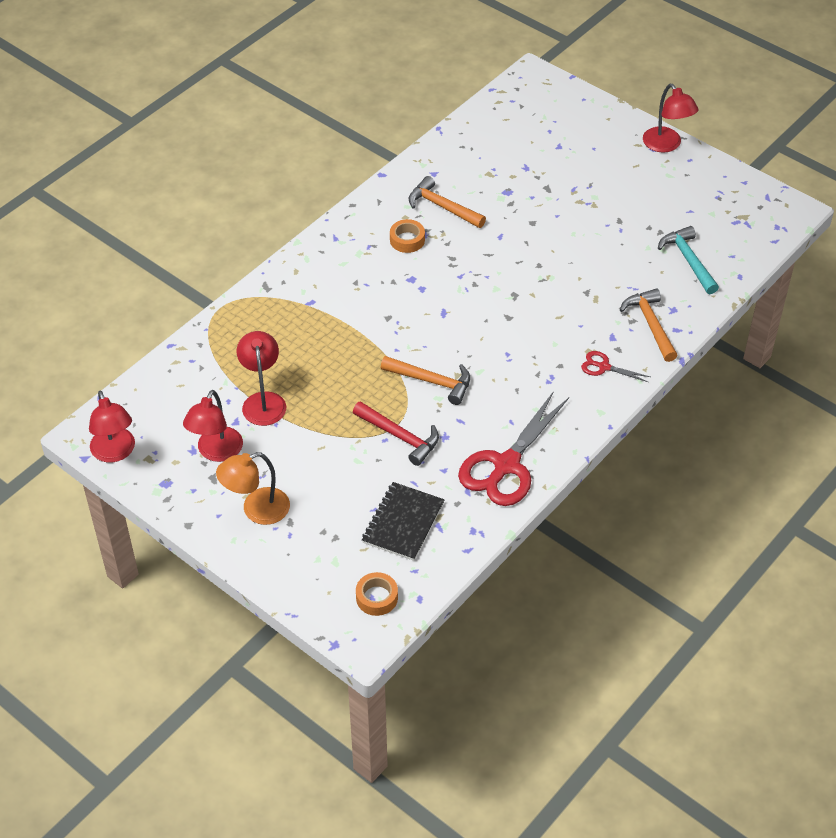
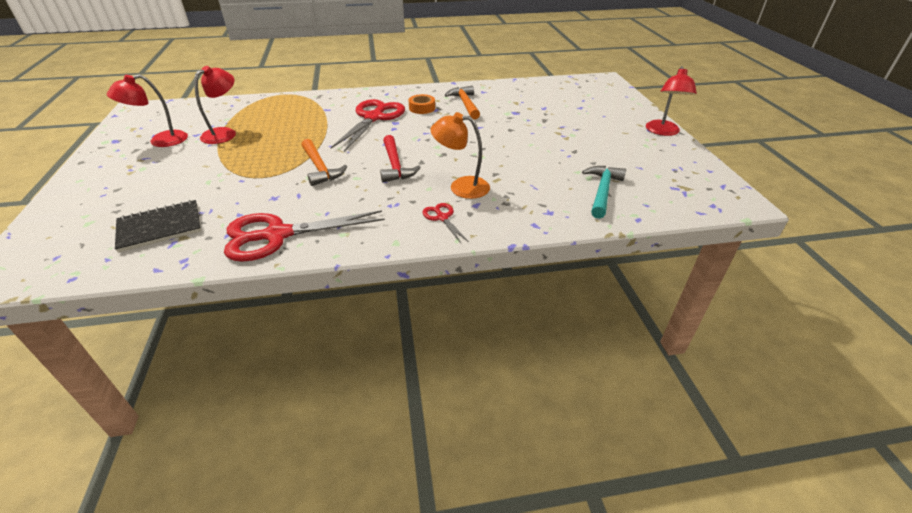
camera: 40 degrees right, 10 degrees down
(115, 452) = (127, 119): red lamp -> none
(256, 510) = (118, 174): orange lamp -> orange lamp (461, 186)
(377, 597) = (57, 259): orange tape -> none
(380, 285) = (374, 118): none -> red scissors
(400, 436) = (251, 183): red hammer -> red hammer (395, 165)
(650, 324) = (517, 212): orange hammer -> none

